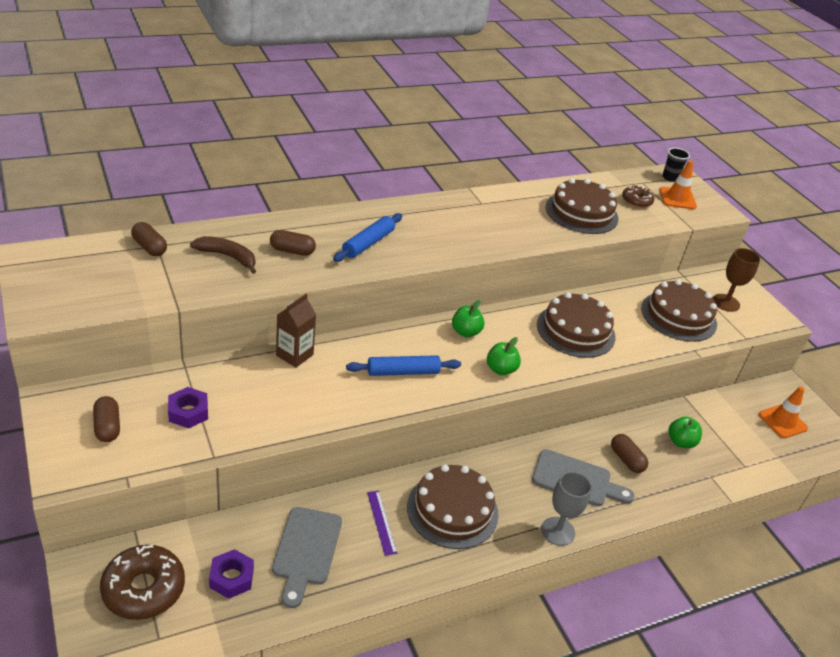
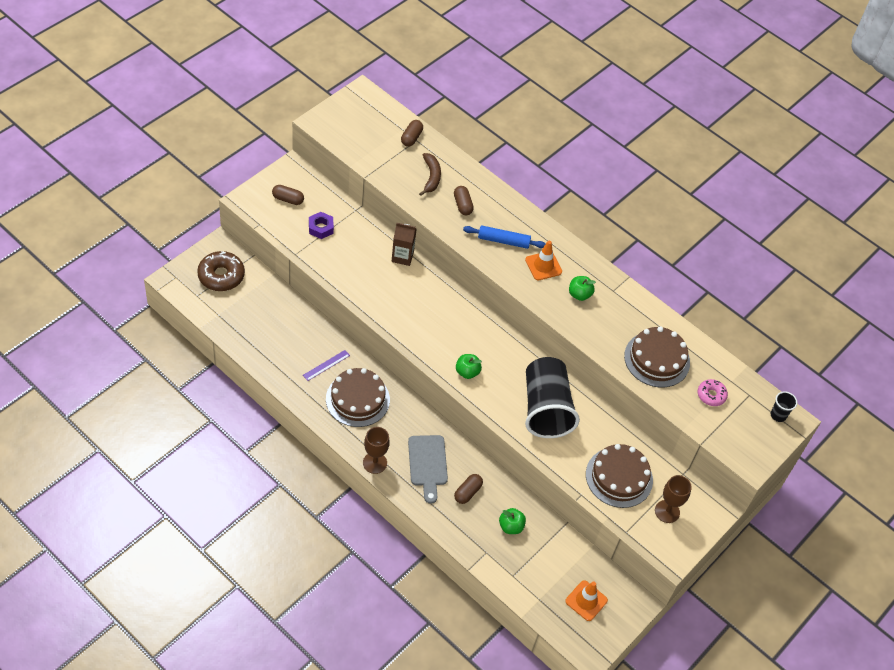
camera: 65 degrees right, 15 degrees up
(107, 427) = (288, 199): brown capsule -> brown capsule turned 60 degrees clockwise
(231, 578) = (248, 310): purple nut -> none
(306, 550) = (285, 336): grey cutting board -> none
(403, 372) = (426, 318): blue rolling pin -> none
(465, 332) = (493, 341): green apple -> green apple (579, 294)
(558, 531) = (375, 463): grey goblet -> brown goblet
(575, 330) = (545, 408): brown cake -> black cup
(636, 201) = (711, 395): brown donut -> pink donut
(677, 198) = (744, 426): orange traffic cone -> orange traffic cone (543, 266)

